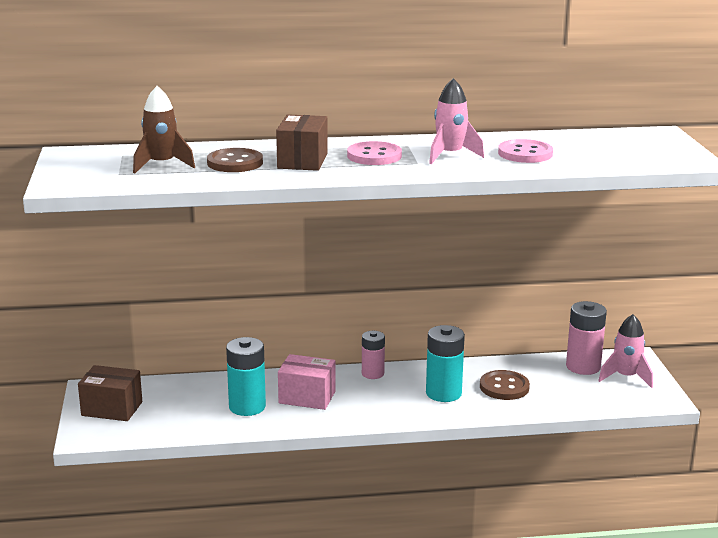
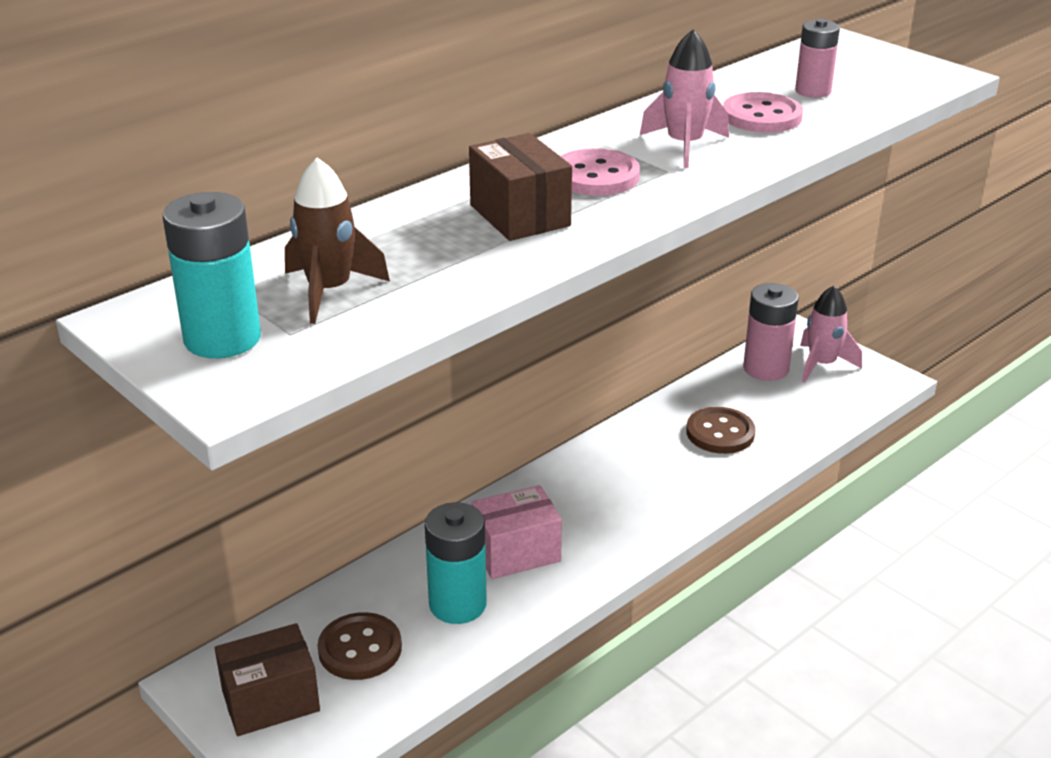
camera: 35 degrees left, 10 degrees up
(235, 163) = (432, 250): brown button -> brown button (360, 649)
(372, 374) = (553, 479): pink battery -> pink battery (813, 91)
(443, 393) = (667, 472): turquoise battery -> turquoise battery (222, 338)

